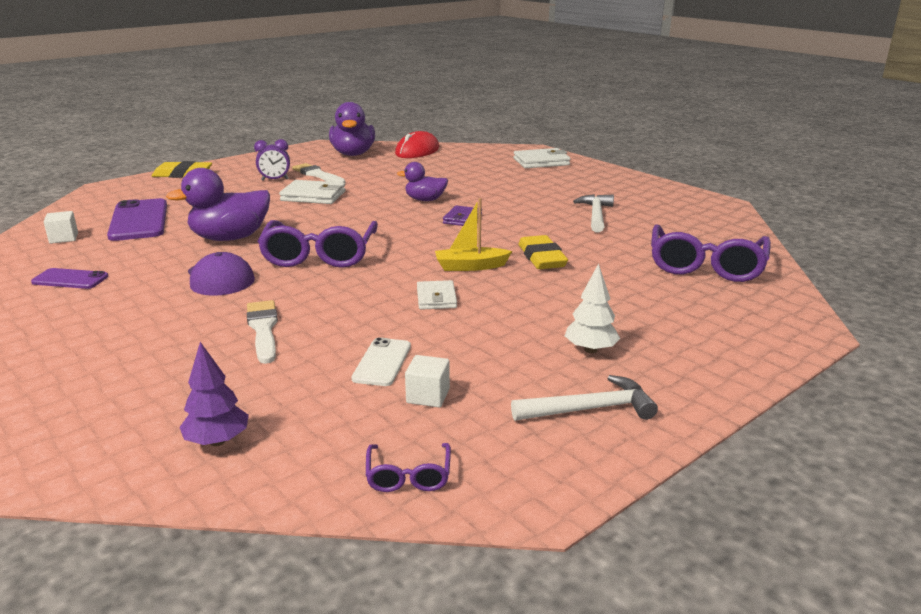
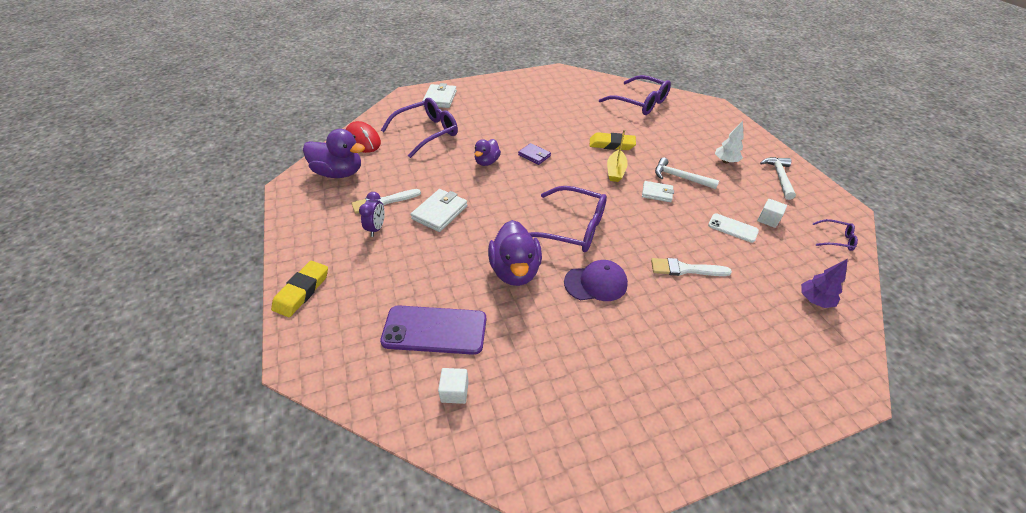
camera: 70 degrees left, 20 degrees up
(70, 279) = (567, 380): purple phone -> none
(458, 169) = (427, 133): none -> purple glasses
(596, 215) = (554, 109): white hammer -> white hammer (680, 177)

